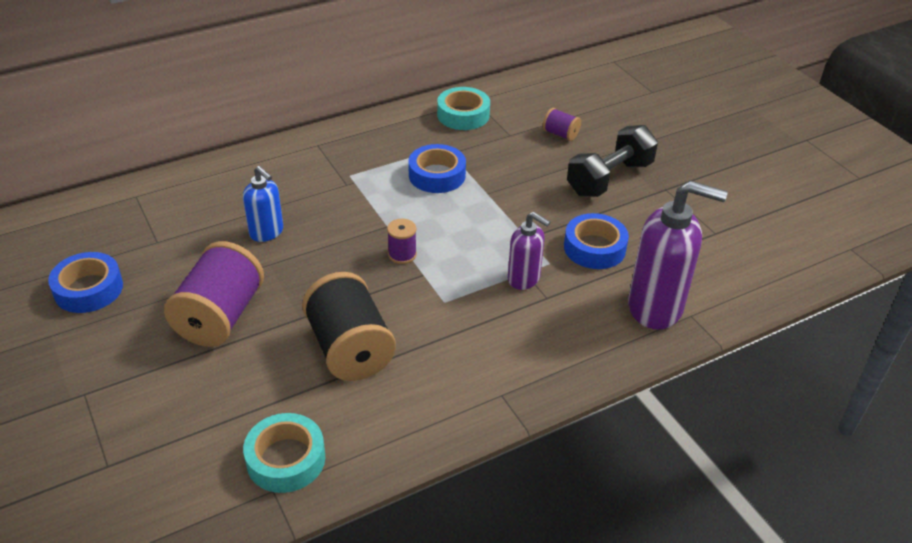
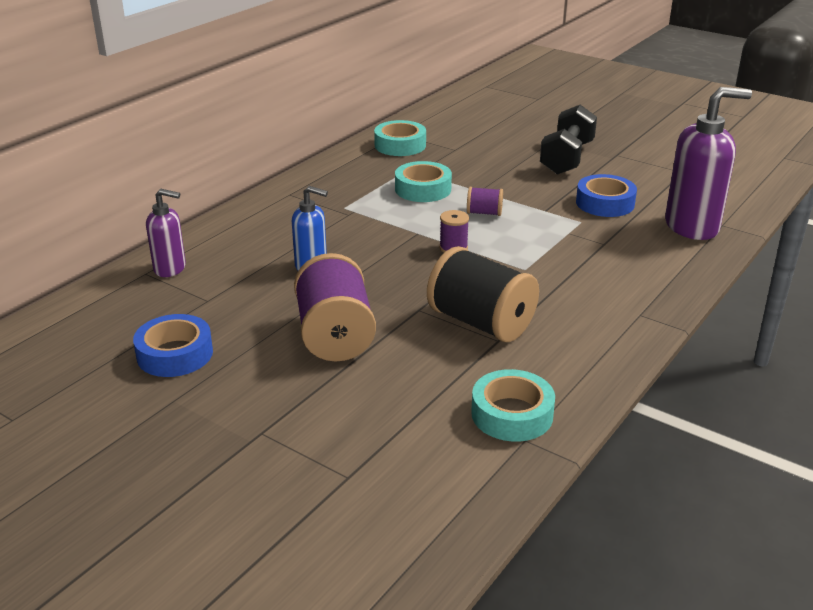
camera: 25 degrees left, 10 degrees down
(437, 175) = (423, 189): blue tape -> turquoise tape
(524, 279) = (573, 237): purple soap dispenser -> purple soap dispenser (170, 268)
(560, 134) = (496, 140): purple spool -> purple spool (484, 213)

